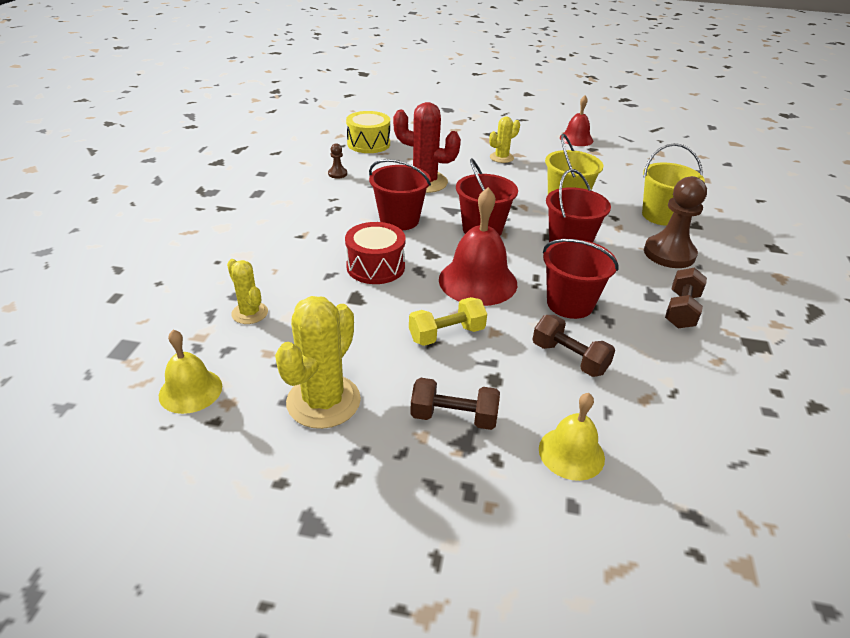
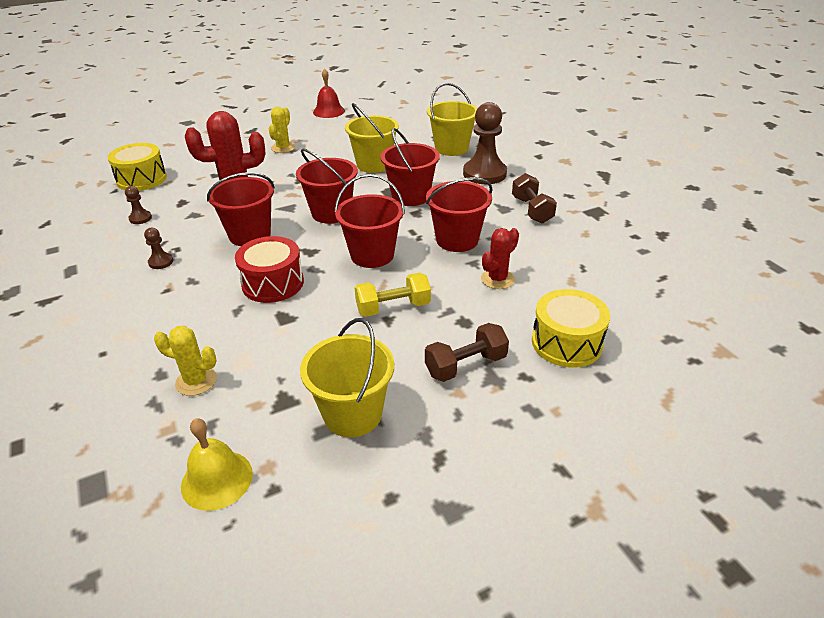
camera: 35 degrees left, 0 degrees up
(317, 213) = (161, 262): none -> brown pawn
(323, 401) = (353, 414): yellow cactus -> yellow bucket
(446, 334) = (393, 308): yellow dumbbell -> yellow dumbbell turned 45 degrees clockwise
(478, 281) = (372, 255): red bell -> red bucket
(569, 358) = (497, 279): brown dumbbell -> red cactus
(571, 453) = (566, 343): yellow bell -> yellow drum

